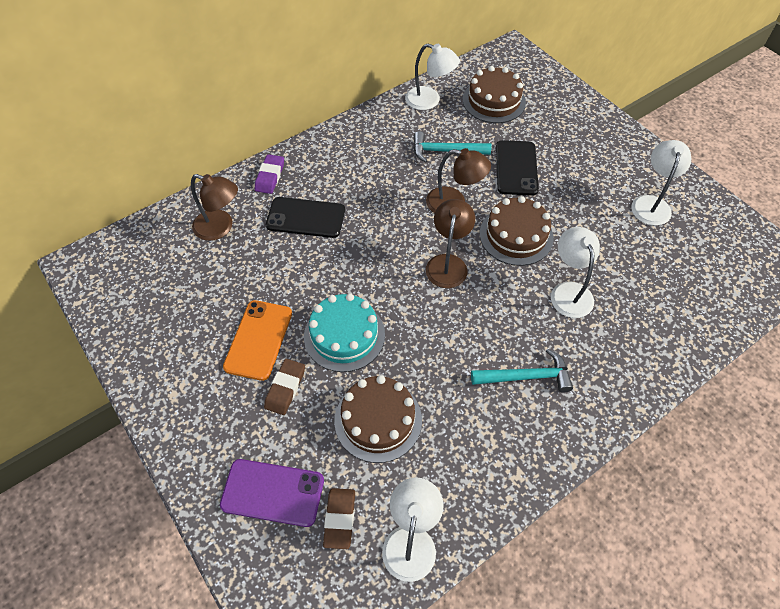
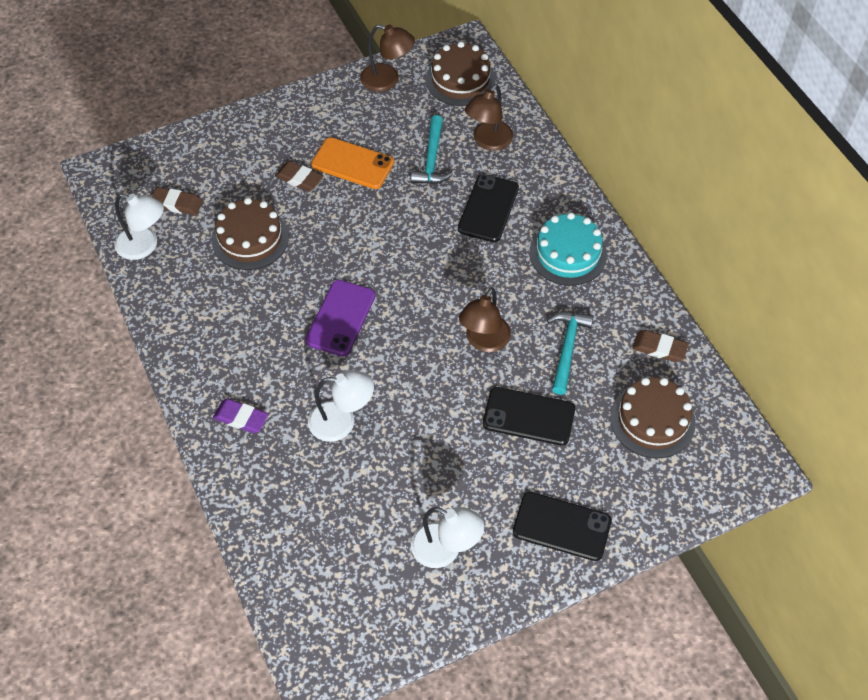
camera: 100 degrees right, 0 degrees up
(270, 176) = (551, 183): purple eraser -> purple eraser (241, 418)
(273, 492) = (212, 165): purple phone -> purple phone (341, 318)
(344, 335) = (340, 225): turquoise cake -> turquoise cake (568, 253)
(429, 101) = (659, 348): white lamp -> brown eraser
(448, 263) = (403, 320): brown lamp -> brown lamp (387, 80)
(516, 235) = (426, 391): brown cake -> brown cake (460, 80)
(526, 376) = (257, 358): turquoise hammer -> turquoise hammer (432, 159)
(600, 141) = (562, 526): none -> black phone

